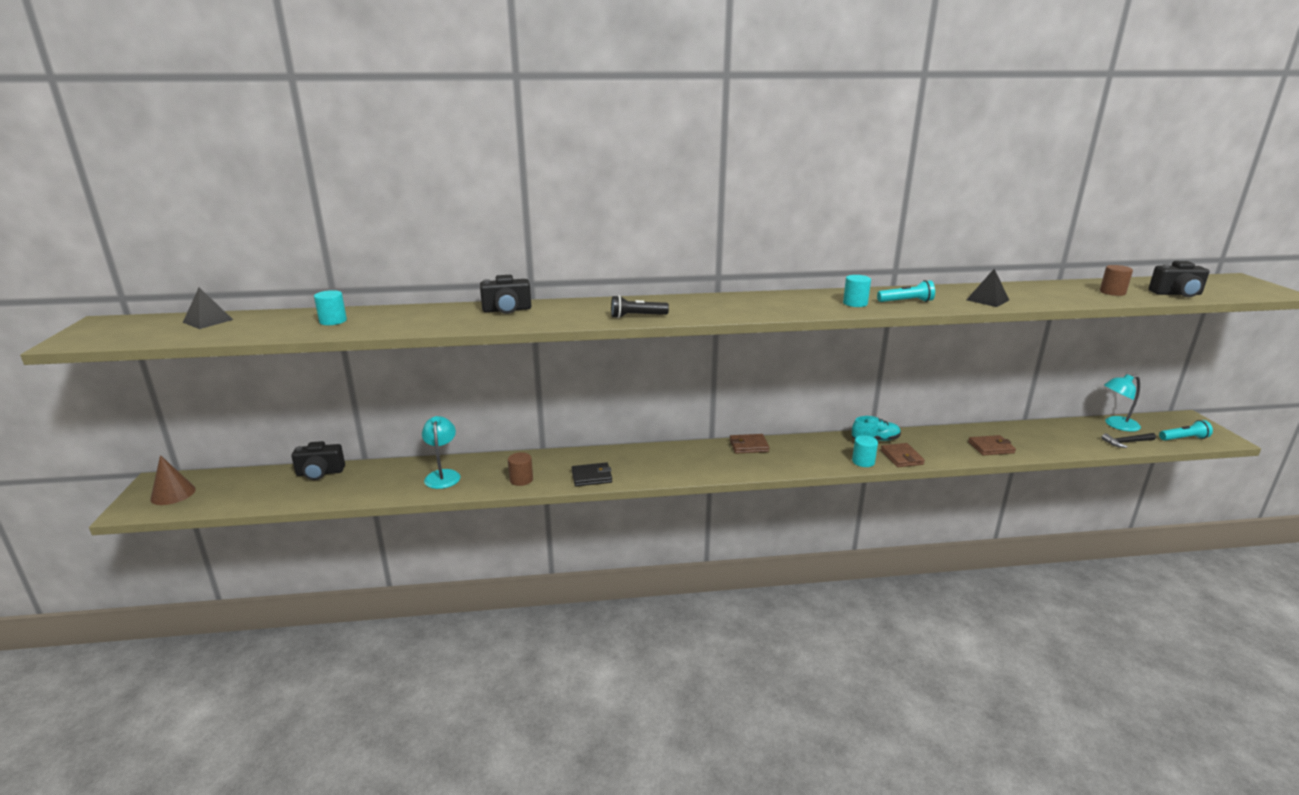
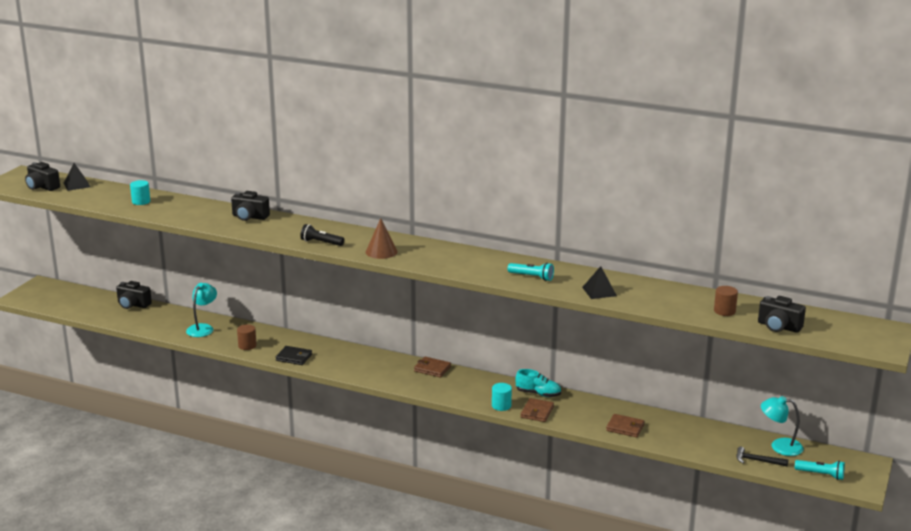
camera: 30 degrees right, 0 degrees up
(151, 332) = (42, 187): none -> black camera
(173, 494) = (44, 294): brown cone -> brown cone (381, 252)
(855, 303) = (490, 269): turquoise cylinder -> none

